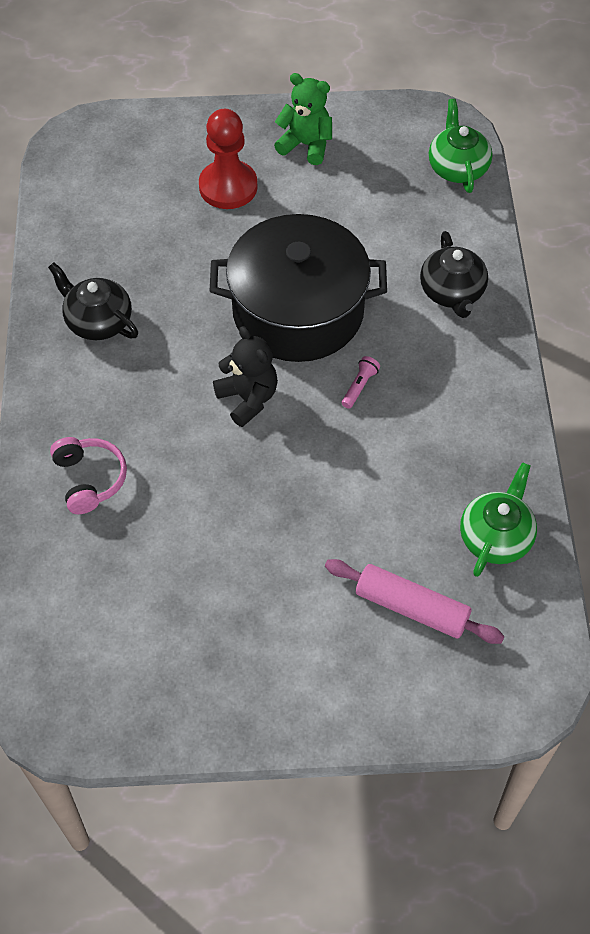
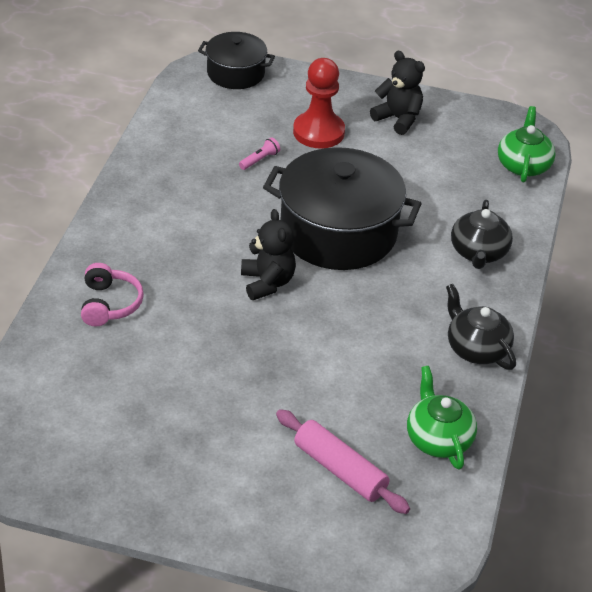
camera: 15 degrees right, 15 degrees down
(98, 321) = (167, 197): black teapot -> black teapot (476, 348)
(108, 134) = (235, 73): none -> black pot
(306, 145) = (398, 119): green teddy bear -> black teddy bear
(359, 386) = (367, 299): pink flashlight -> pink flashlight (259, 160)
(496, 537) = (438, 439): green teapot -> green teapot turned 60 degrees counterclockwise

